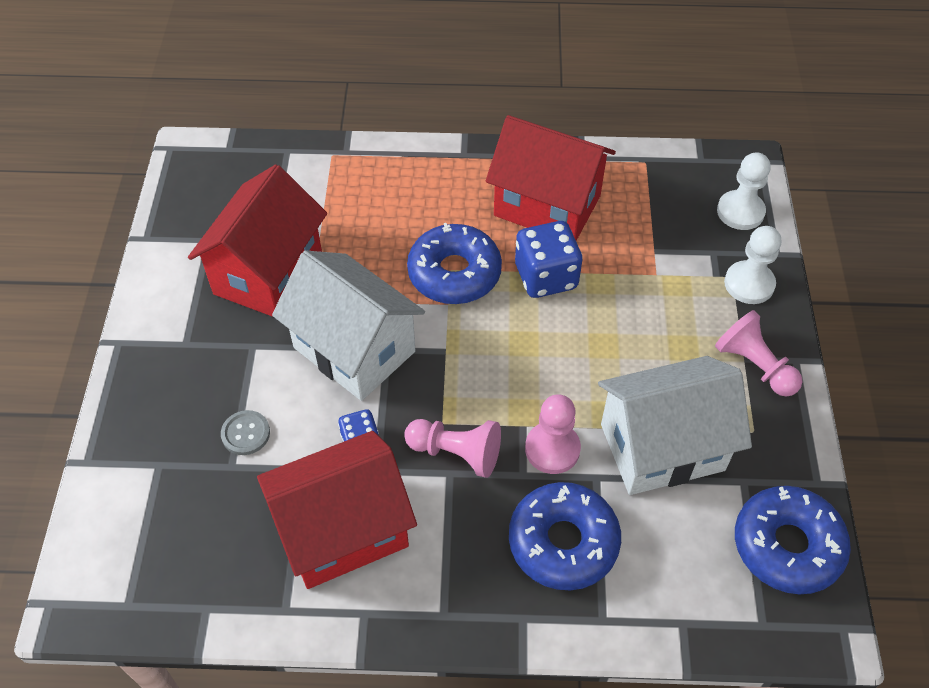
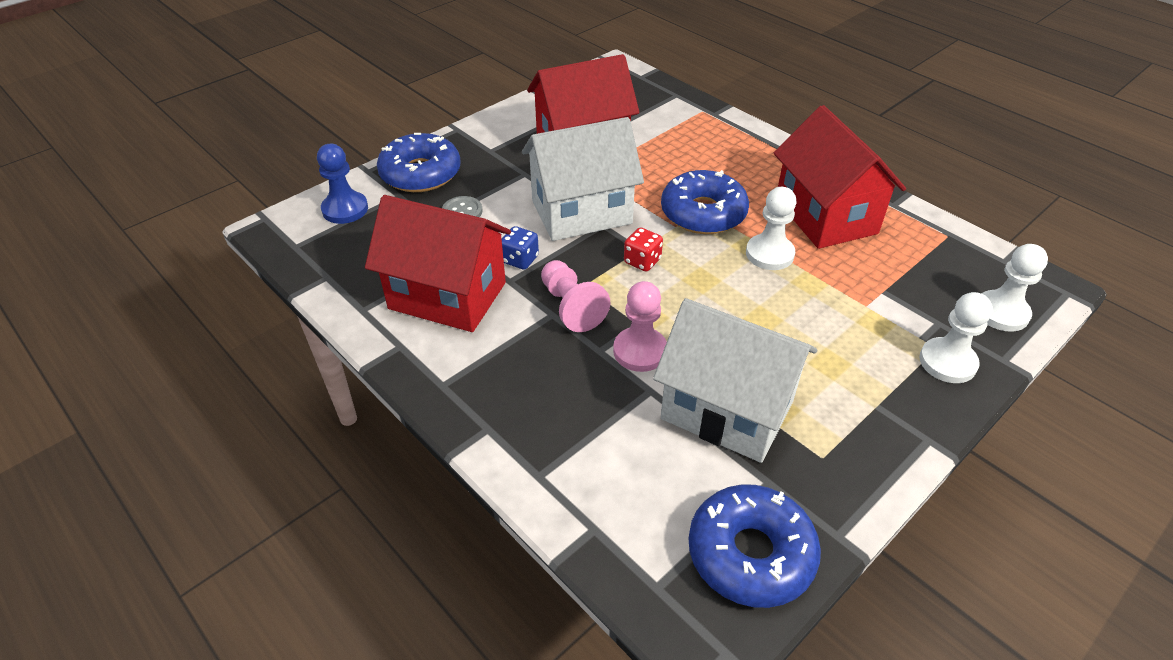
camera: 45 degrees right, 10 degrees down
(124, 524) = (345, 209): none -> blue pawn
(354, 350) = (581, 212): white house -> white house turned 75 degrees clockwise
(460, 361) = (642, 261): none -> red dice
(546, 277) = (769, 254): blue dice -> white pawn
(563, 542) = (574, 408): blue donut -> blue donut (420, 174)
(754, 365) = (881, 416): pink pawn -> none

